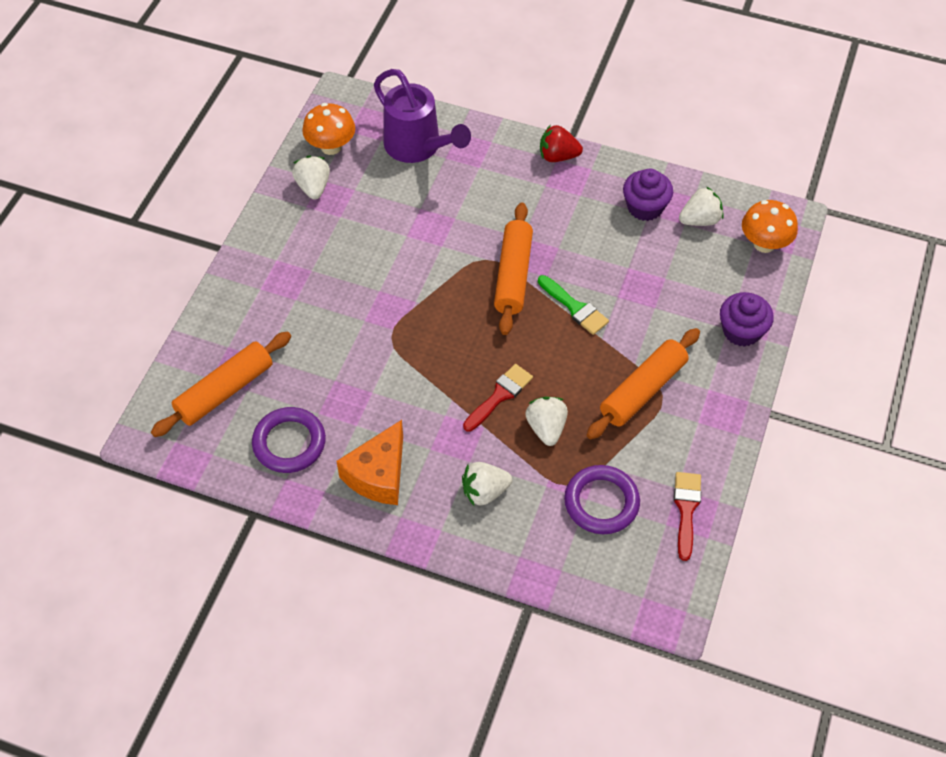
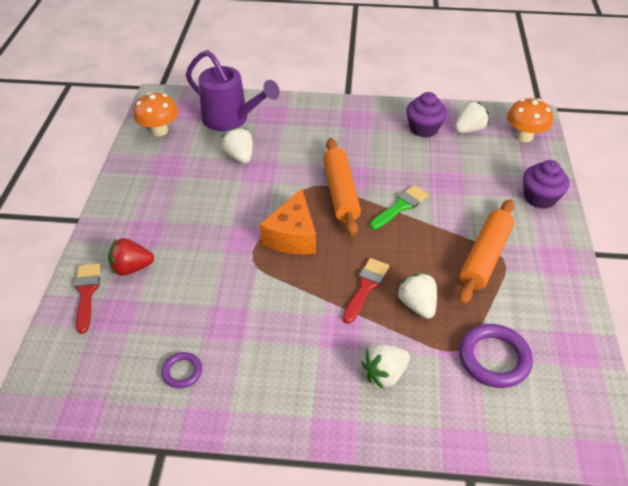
camera: 15 degrees left, 10 degrees down
(225, 391) = (107, 337): orange rolling pin -> none
(289, 443) = (182, 372): purple ring -> purple ring, size x0.55
(313, 187) = (152, 160): white strawberry -> white strawberry (239, 156)
(378, 475) = (278, 382): orange cheese -> orange cheese (292, 236)
(558, 156) = (343, 107): red strawberry -> red strawberry (131, 268)
(575, 307) = (400, 206): green brush -> green brush turned 75 degrees counterclockwise
(686, 510) = (570, 347): red brush -> red brush (86, 293)

